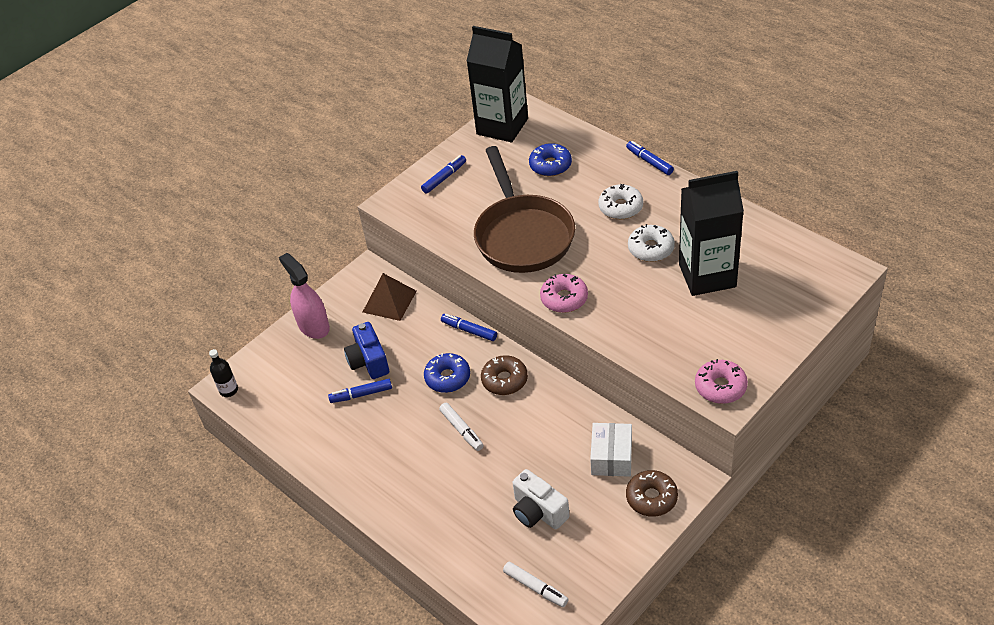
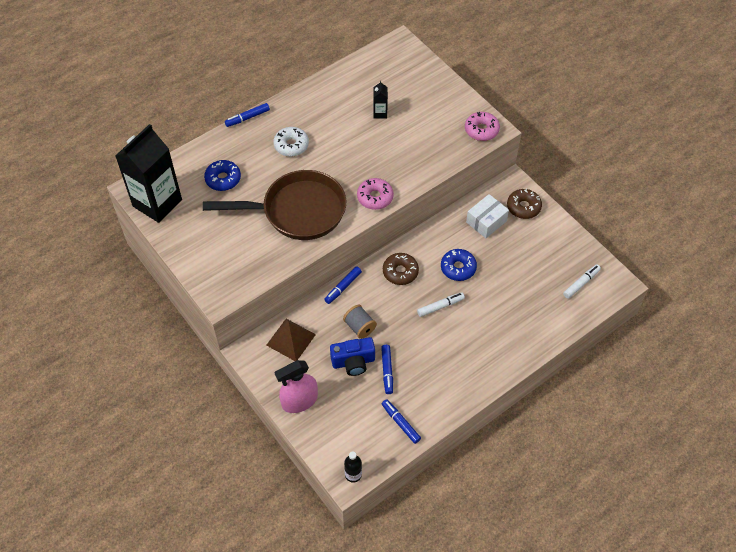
camera: 85 degrees left, 10 degrees up
(417, 357) = (359, 327): none -> grey spool
(444, 178) = (205, 254): blue marker -> blue marker (400, 423)
(447, 378) = (387, 308): blue donut -> blue donut (458, 268)
(538, 511) = (522, 271): white camera -> none
(611, 457) = (486, 221): white box -> white box turned 60 degrees counterclockwise
(651, 249) = (342, 137): white donut -> none
(707, 275) = (380, 113): black carton -> black carton, size x0.41

